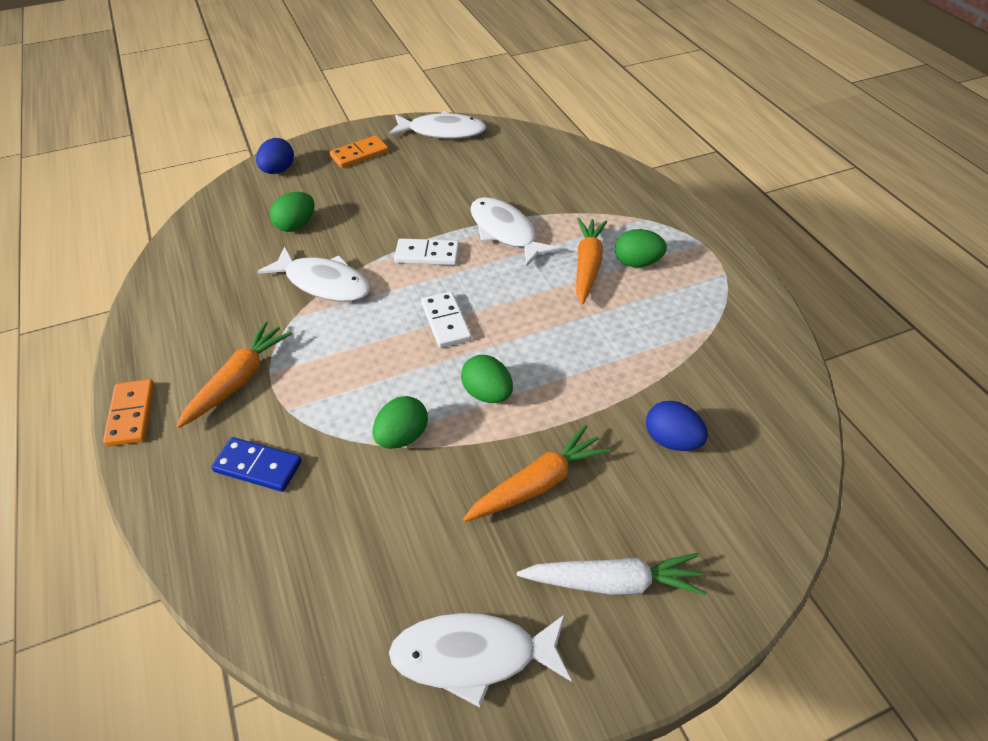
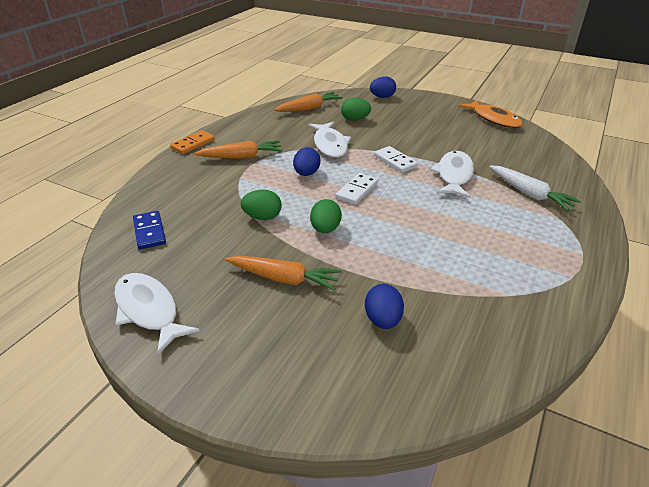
camera: 50 degrees right, 10 degrees down
(258, 466) = (199, 187): blue domino -> blue domino (150, 232)
(359, 154) = (431, 108): orange domino -> none
(359, 342) = (306, 174): none -> blue egg
(442, 132) = (493, 119): white fish -> orange fish
(587, 266) = (477, 216): orange carrot -> orange carrot (309, 108)
(612, 582) = (244, 344): white carrot -> white carrot (529, 194)
(637, 263) = (513, 233): green egg -> none

